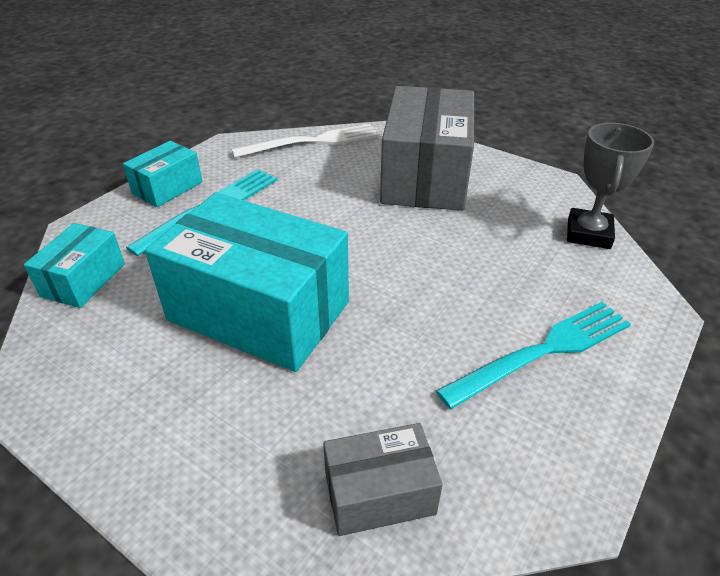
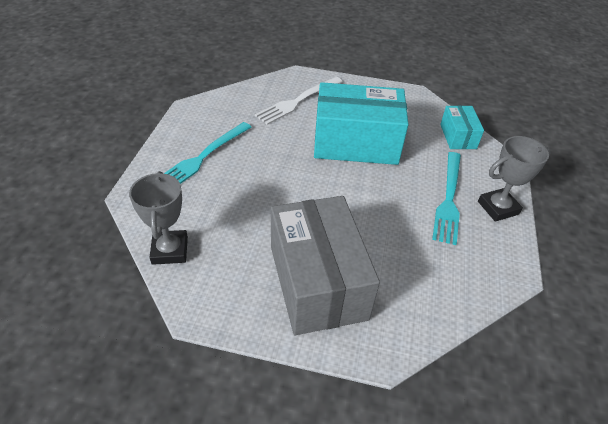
camera: 155 degrees right, 5 degrees up
(167, 188) = (498, 208): turquoise box -> grey trophy
(312, 142) = (447, 301): white fork -> white fork (298, 101)
(379, 493) = (261, 96): grey box -> none

